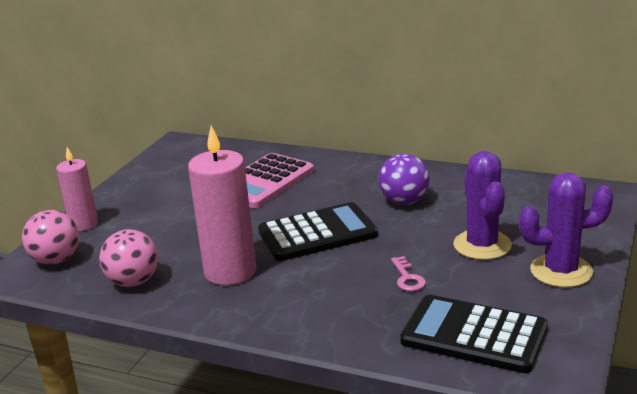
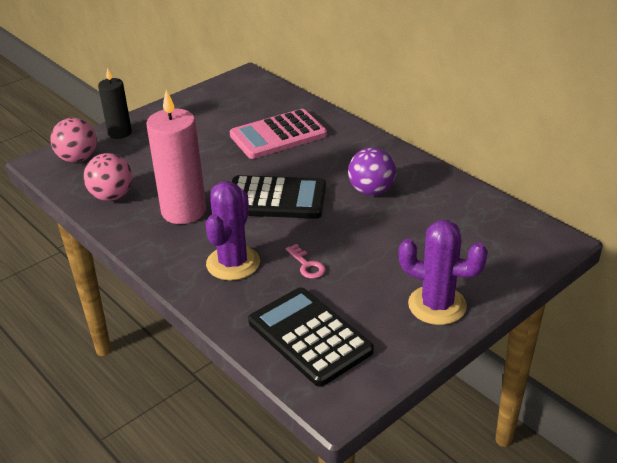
camera: 25 degrees right, 10 degrees up
(84, 224) = (119, 133): pink candle -> black candle
(407, 278) = (307, 265): pink key -> pink key turned 45 degrees counterclockwise
(482, 245) = (395, 256): purple cactus -> purple cactus (233, 263)

